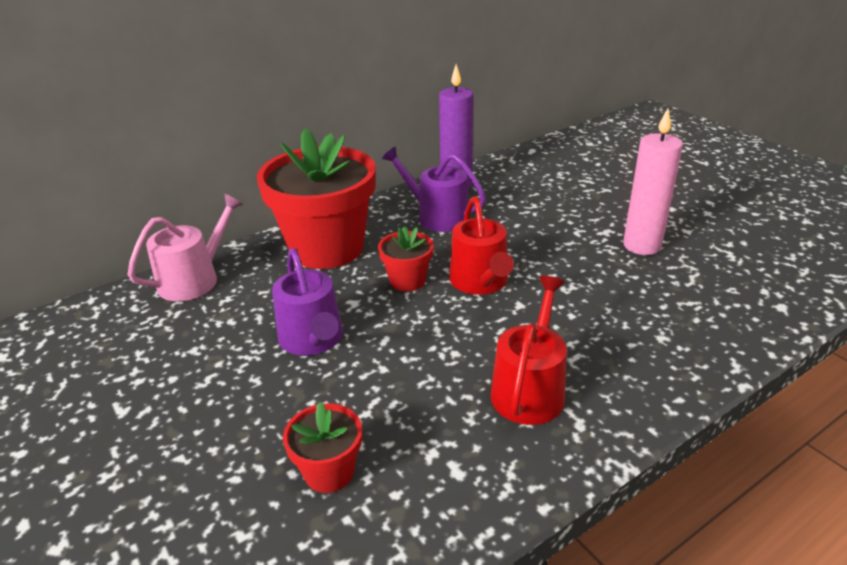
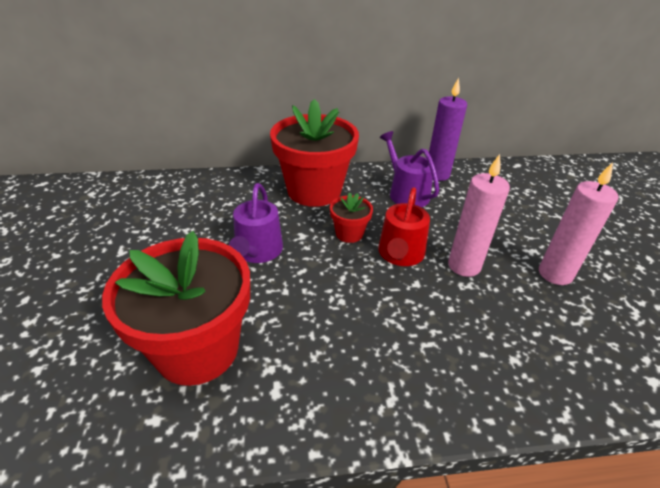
camera: 25 degrees right, 5 degrees up
(194, 279) = (221, 183): pink watering can -> none
(329, 472) = (197, 349): red flower pot -> red flower pot, size x2.20
(529, 389) = (374, 354): red watering can -> none
(553, 269) = (464, 266): none -> pink candle

